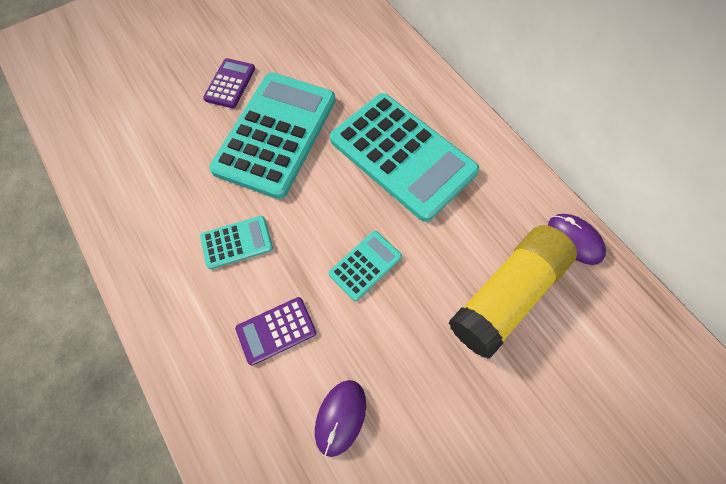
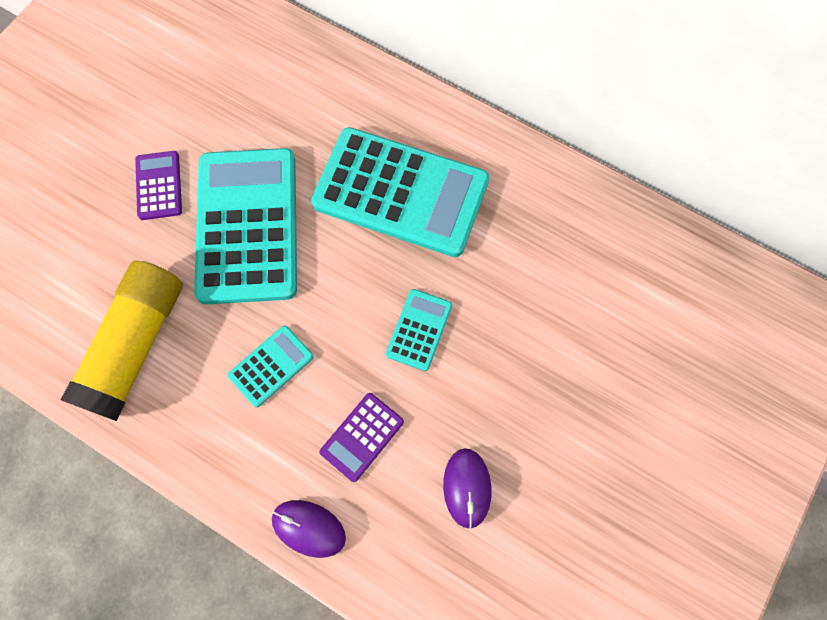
camera: 25 degrees left, 5 degrees up
(506, 295) = (571, 298): yellow glue stick -> yellow glue stick (135, 345)
(574, 240) = (613, 211): purple mouse -> purple mouse (308, 528)

